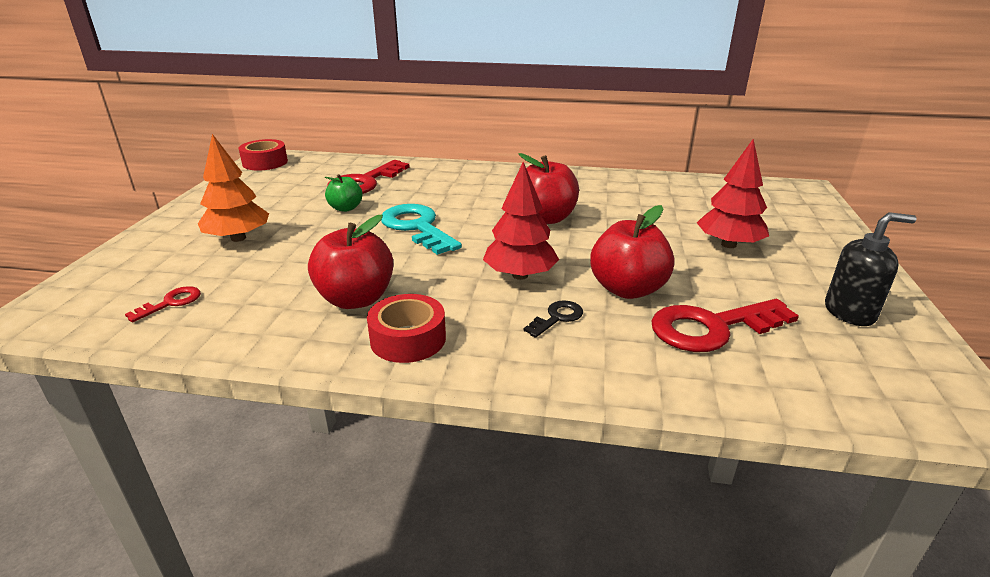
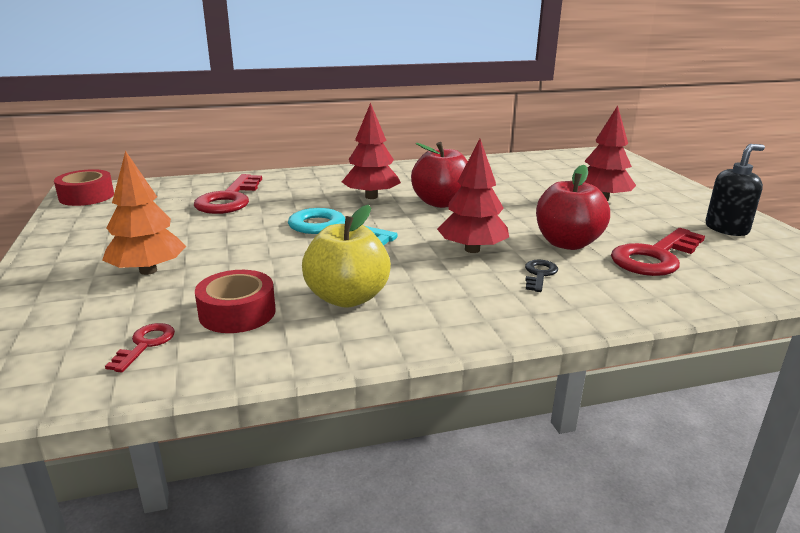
camera: 25 degrees left, 5 degrees down
(345, 208) = (237, 224): green apple -> none
(356, 299) = (347, 298): red apple -> yellow apple
(408, 339) = (436, 318): red tape -> red tape (237, 313)
(486, 200) = (371, 197): none -> red tree

